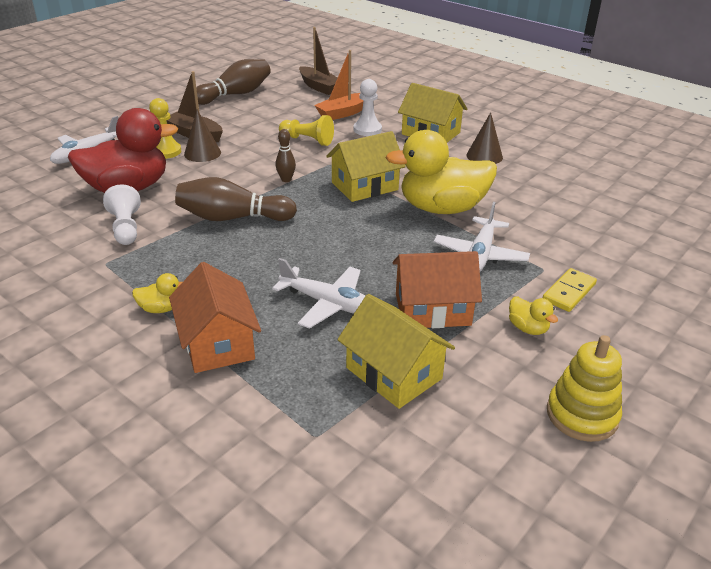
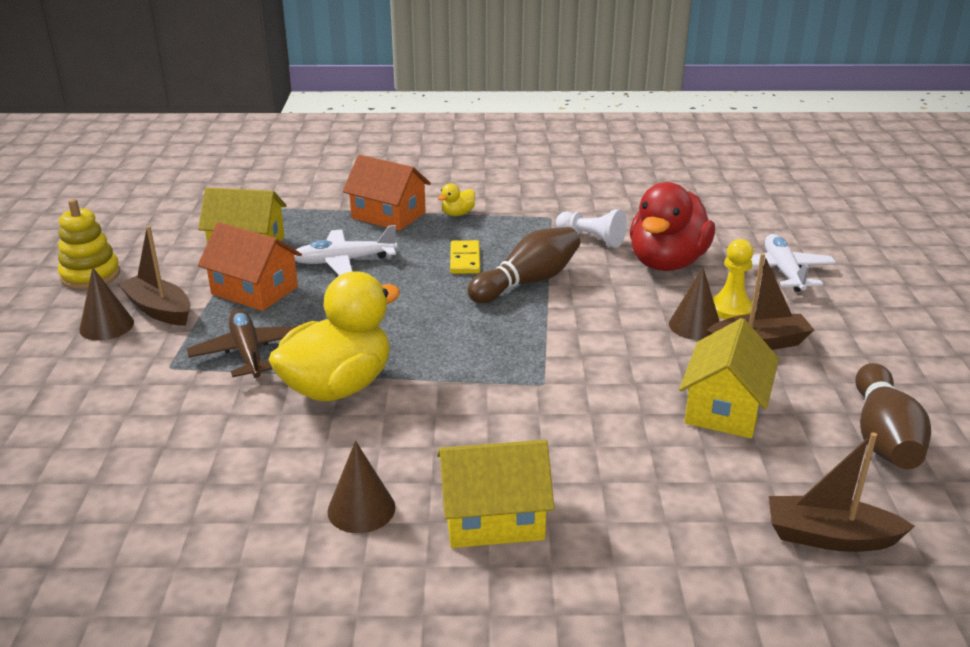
camera: 140 degrees right, 5 degrees down
(286, 179) = (553, 339): brown bowling pin -> none
(307, 140) = (629, 405): yellow pawn -> none
(343, 113) = (679, 488): orange boat -> none
(364, 186) = (459, 373): yellow house -> yellow house (724, 408)
(367, 130) = (591, 470): white pawn -> none
(432, 309) = (254, 290): orange house -> orange house turned 75 degrees clockwise
(480, 255) = (248, 352): white plane -> brown plane
(528, 328) = (159, 310): yellow duck -> brown boat
(568, 292) = (131, 355): yellow domino -> yellow domino (465, 260)
(582, 332) = (106, 326): none -> brown cone

